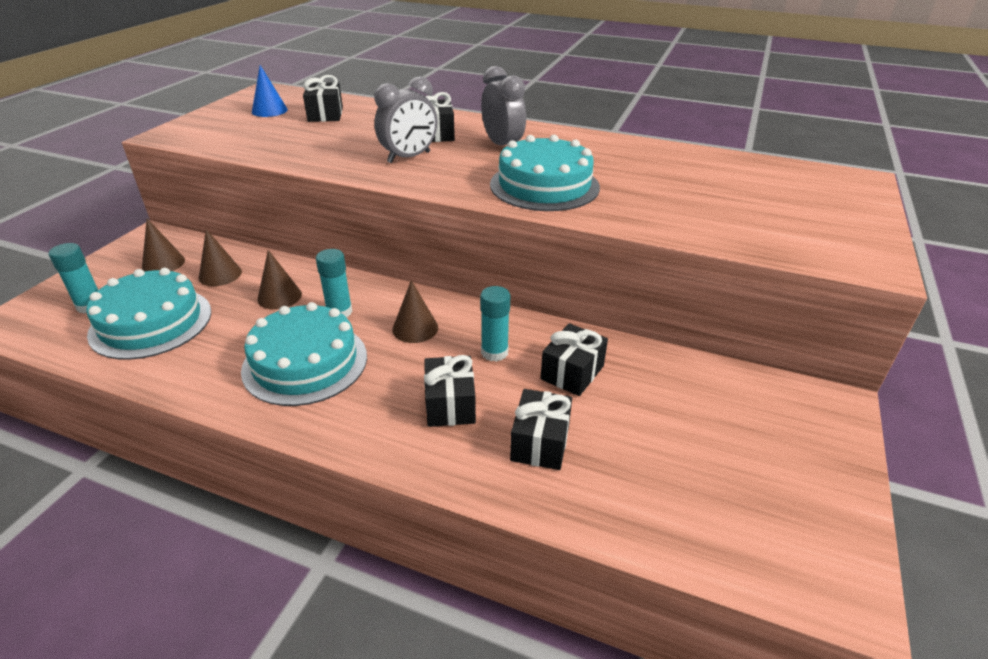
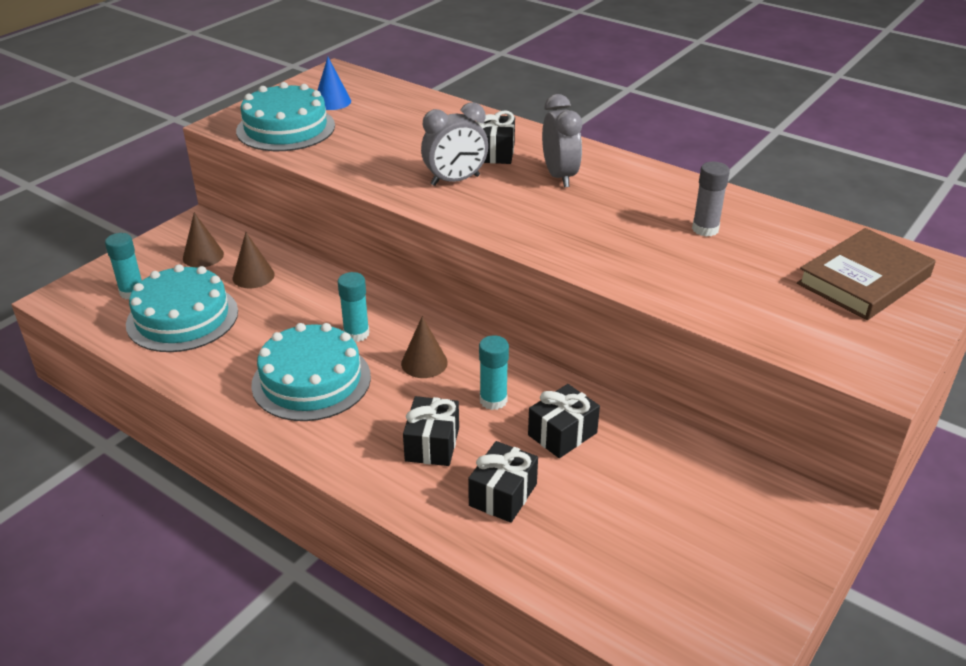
camera: 15 degrees right, 0 degrees up
(279, 296) = (304, 308): brown cone -> none
(325, 115) = (388, 113): black gift -> none
(544, 185) = (581, 233): turquoise cake -> turquoise cake (286, 128)
(649, 171) = (705, 229): none -> grey glue stick
(803, 193) = (864, 280): none -> brown book

